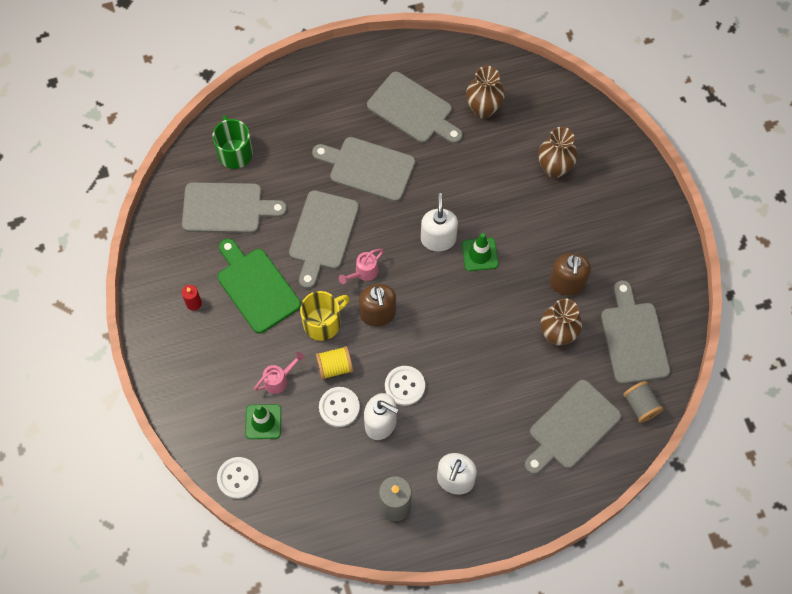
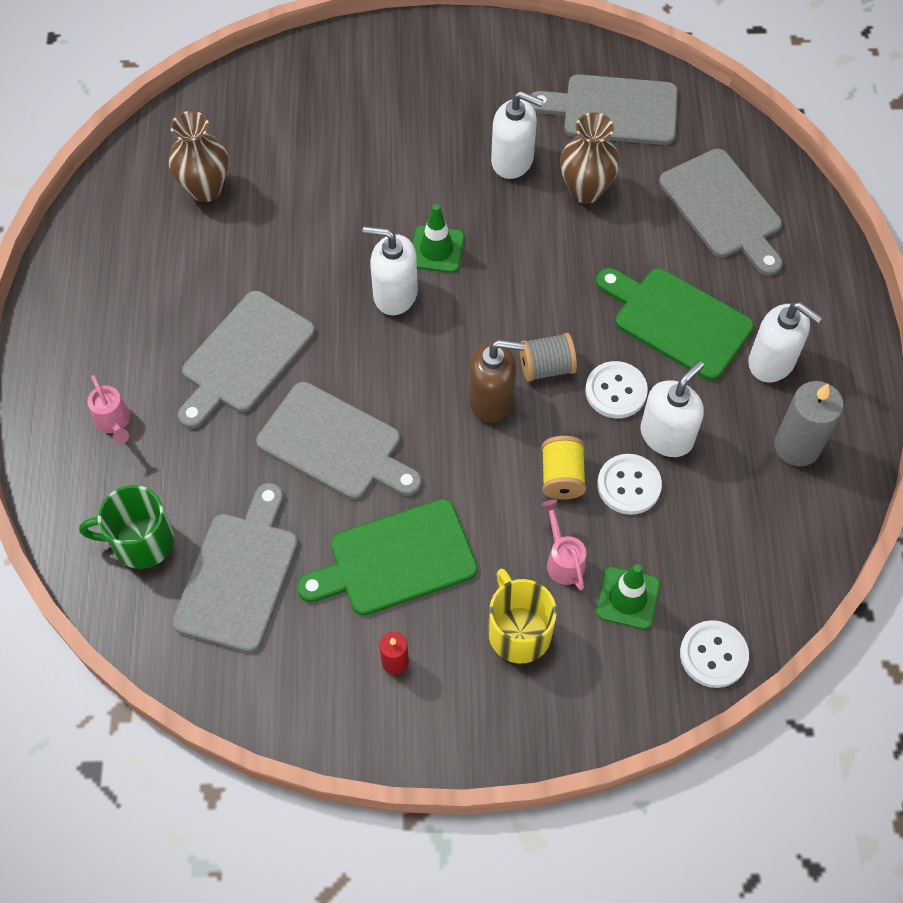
camera: 75 degrees left, 5 degrees down
(323, 323) = (484, 477): yellow mug -> yellow mug (518, 632)
(363, 272) = (418, 403): pink watering can -> pink watering can (114, 422)
(413, 110) = (169, 276): grey cutting board -> none
(469, 414) = (677, 321): none -> green cutting board
(554, 168) = (333, 130): brown vase -> none
(567, 283) = (512, 160): brown soap dispenser -> white soap dispenser
(640, 405) = (709, 127): grey spool -> grey spool (546, 367)

